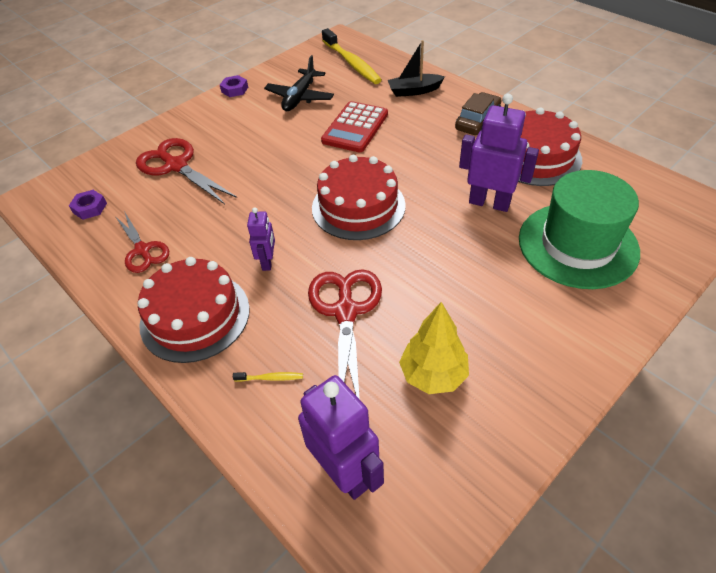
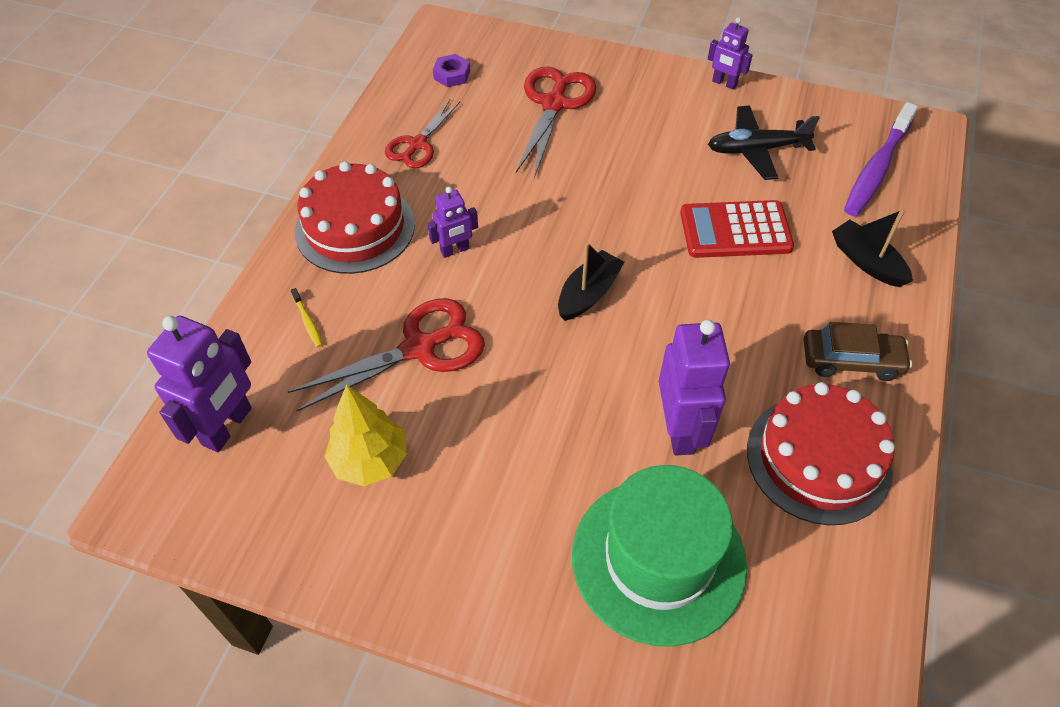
camera: 60 degrees right, 5 degrees up
(234, 89) = (724, 83): purple nut -> purple robot
(351, 63) = (877, 168): yellow toothbrush -> purple toothbrush
(358, 206) = (588, 293): red cake -> black boat

